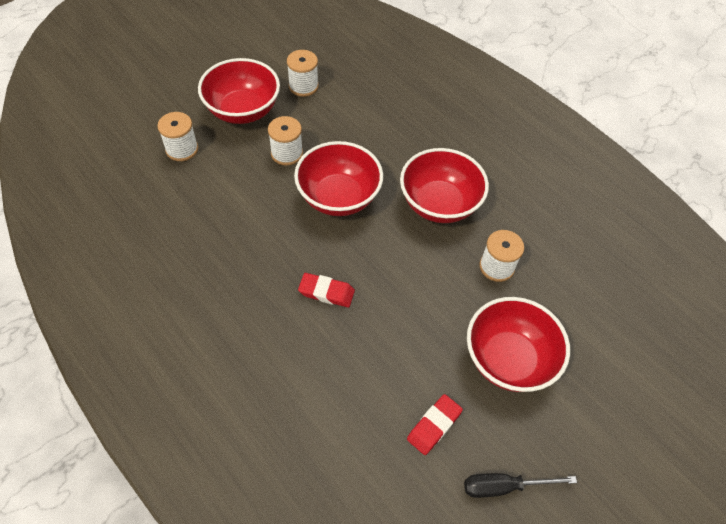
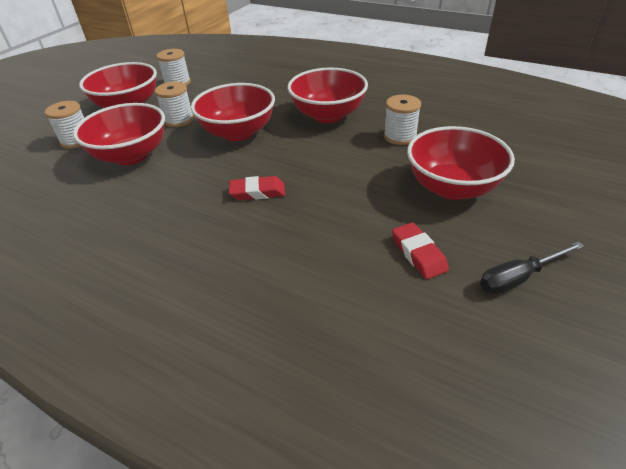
camera: 15 degrees left, 15 degrees down
(227, 193) = (131, 155): none -> red bowl
(434, 426) = (418, 254): red eraser -> red eraser turned 45 degrees counterclockwise

